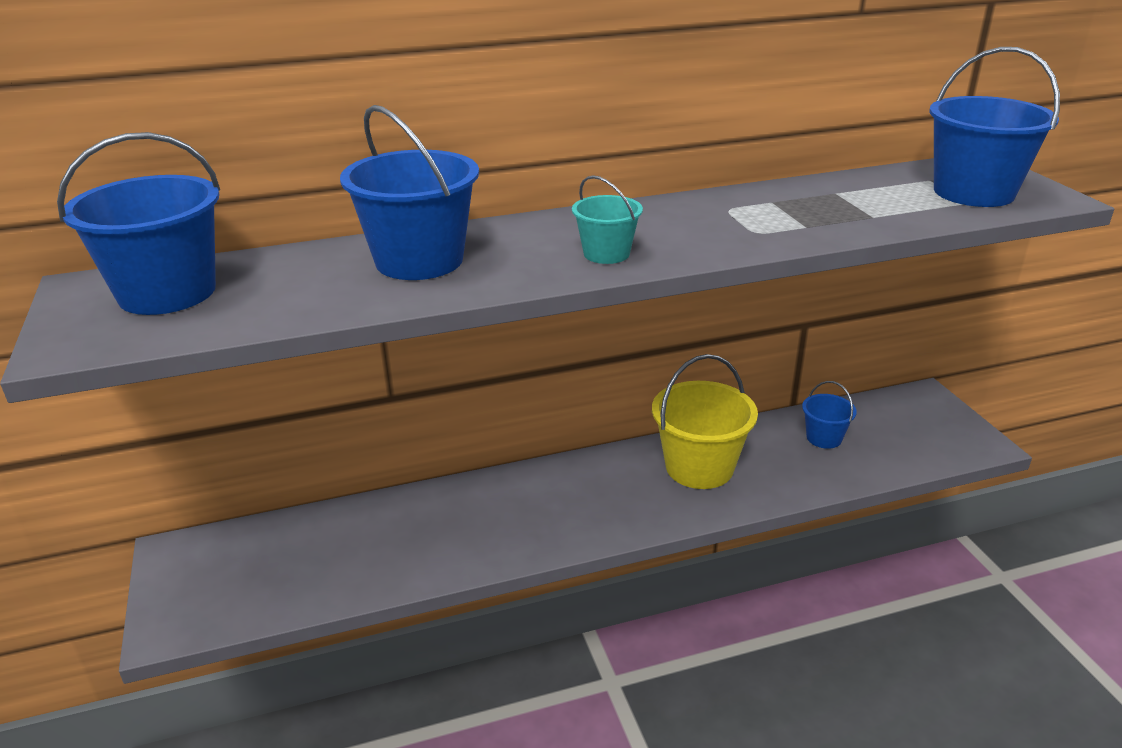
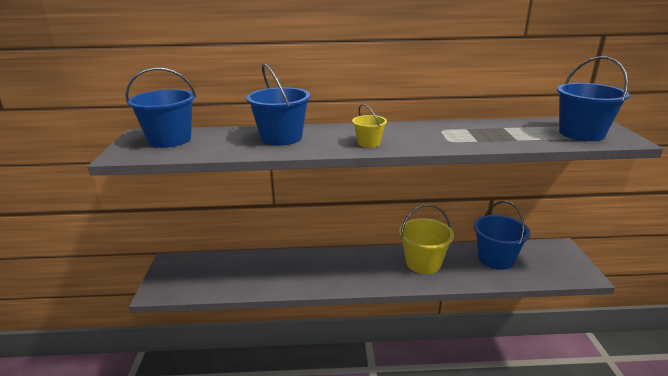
camera: 15 degrees right, 5 degrees down
(606, 253) = (369, 143): turquoise bucket -> yellow bucket
(824, 438) = (495, 259): blue bucket -> blue bucket, size x1.88

